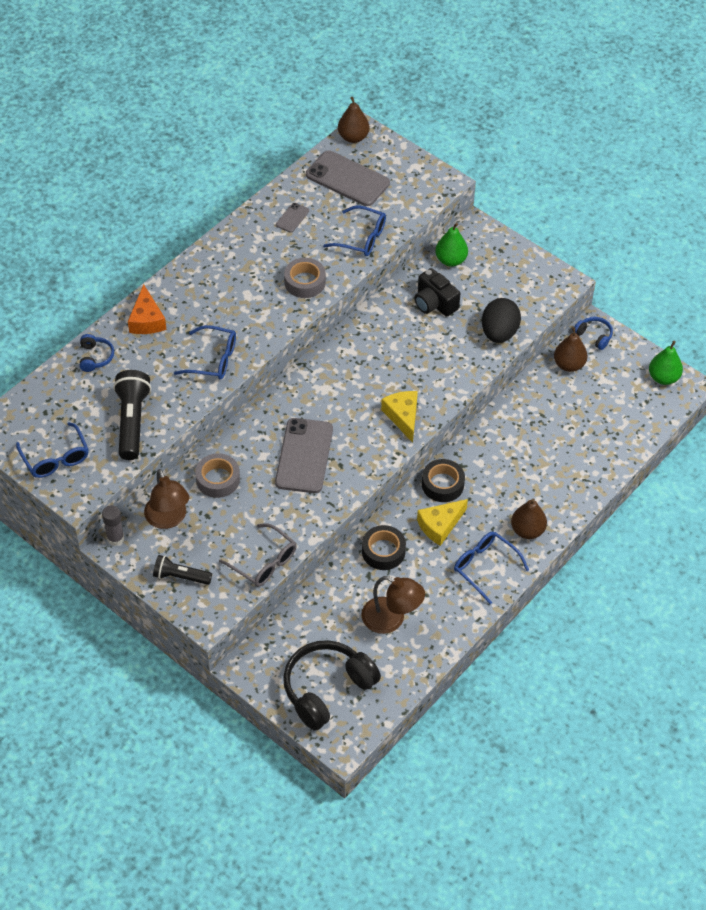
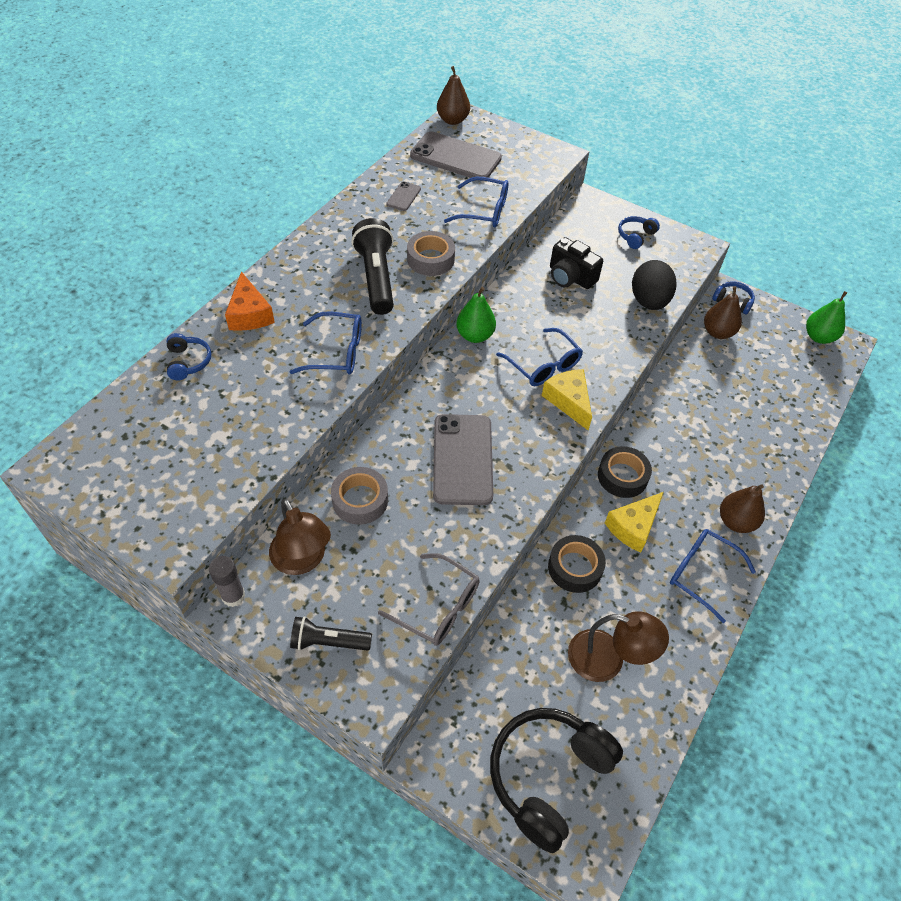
camera: 10 degrees left, 0 degrees up
(56, 458) = (140, 496): blue glasses -> blue glasses (543, 366)
(132, 422) = (242, 437): black flashlight -> black flashlight (376, 278)
(451, 260) = (575, 234): green pear -> green pear (475, 336)
(507, 267) = (635, 236): none -> blue headphones

